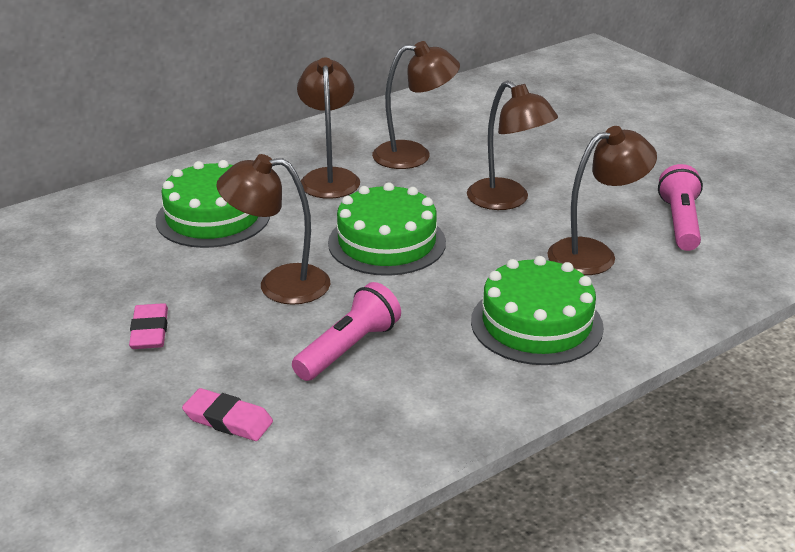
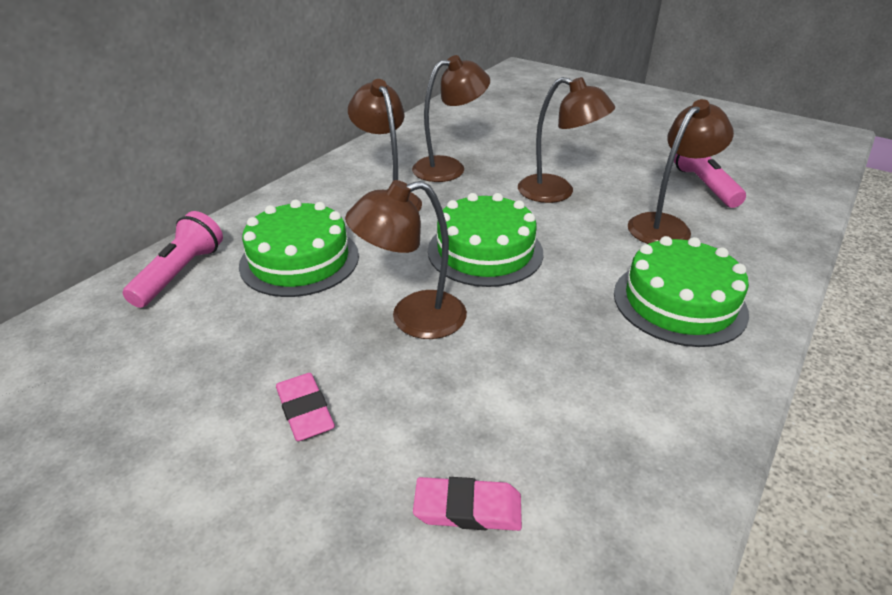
camera: 20 degrees left, 5 degrees up
(349, 349) = (533, 375): pink flashlight -> pink flashlight (181, 273)

